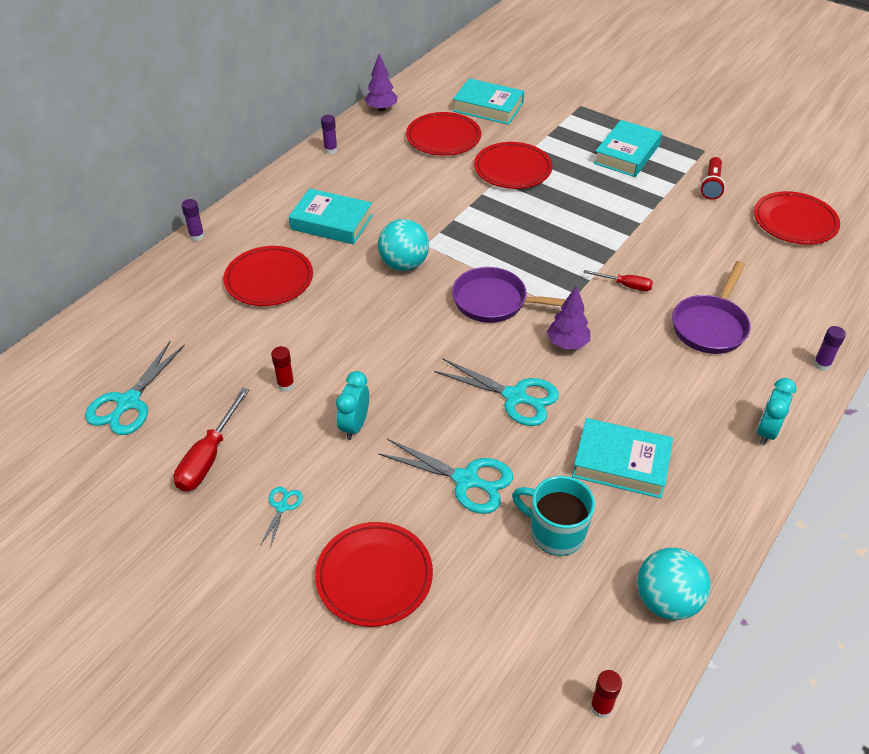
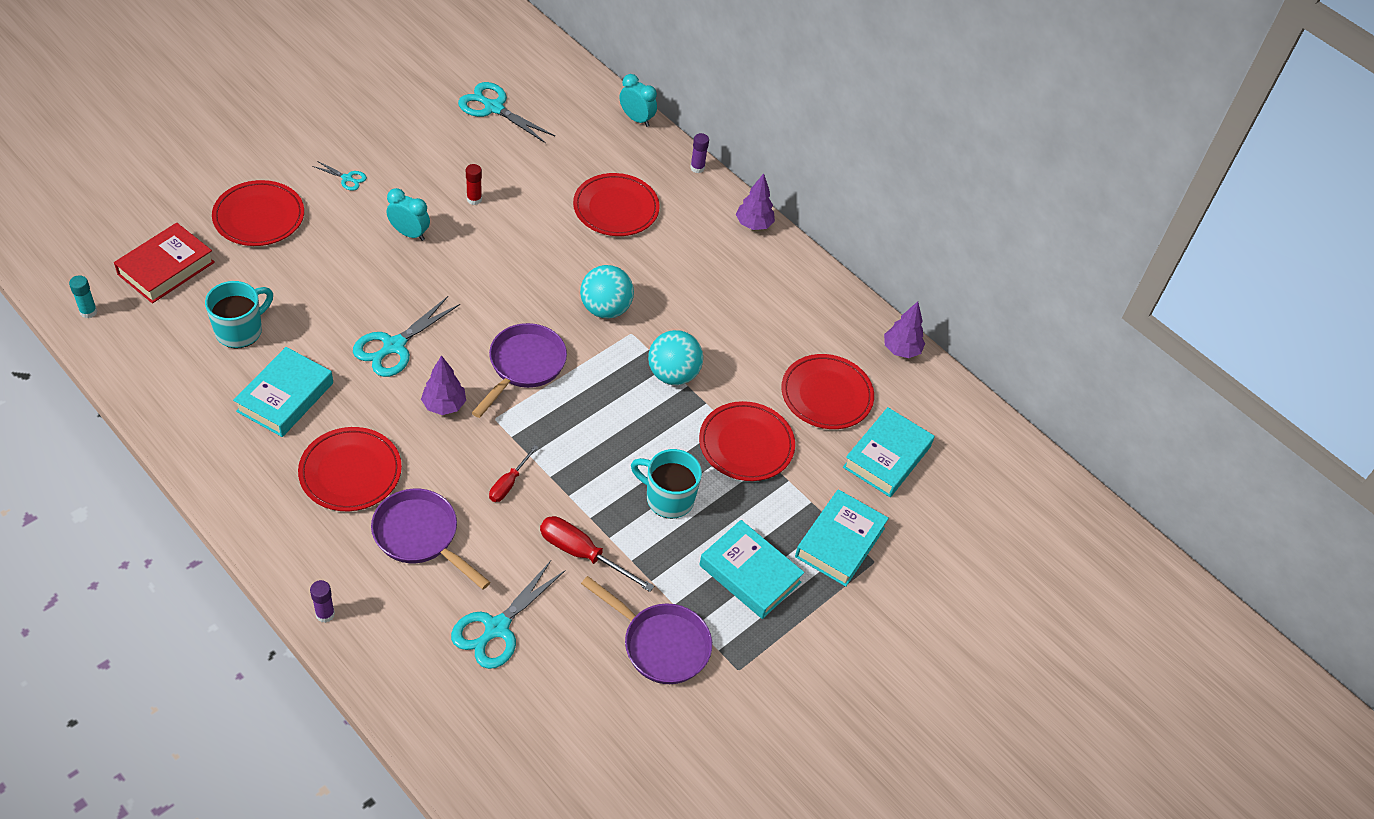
camera: 95 degrees right, 5 degrees up
(208, 457) = (416, 145): red screwdriver -> red screwdriver (582, 554)
(265, 194) = (753, 224): none -> purple tree
(330, 150) = (822, 289): purple glue stick -> none
(331, 222) = (690, 267): turquoise book -> turquoise book (839, 542)
(466, 480) = (319, 289): turquoise scissors -> turquoise scissors (497, 628)
(495, 647) = (166, 268): none -> red book
(586, 199) = (668, 498): none -> turquoise mug
(601, 707) = (88, 312): red glue stick -> turquoise glue stick
(666, 601) = (144, 379): turquoise ball -> turquoise ball (673, 374)
(711, 185) = (660, 644): red flashlight -> purple pan
(766, 431) = (266, 523): turquoise clock -> turquoise clock (636, 119)
(794, 222) = (561, 707): red plate -> red plate (350, 472)

